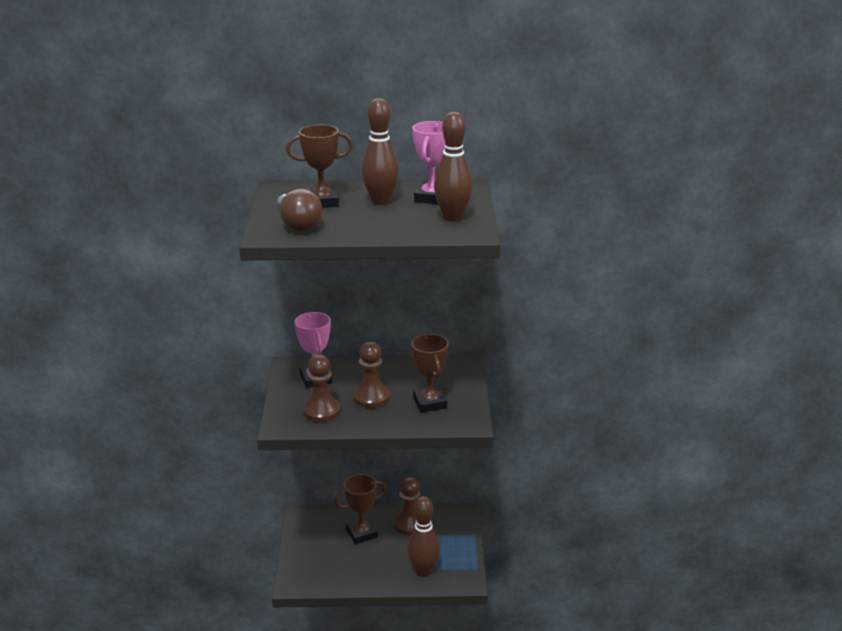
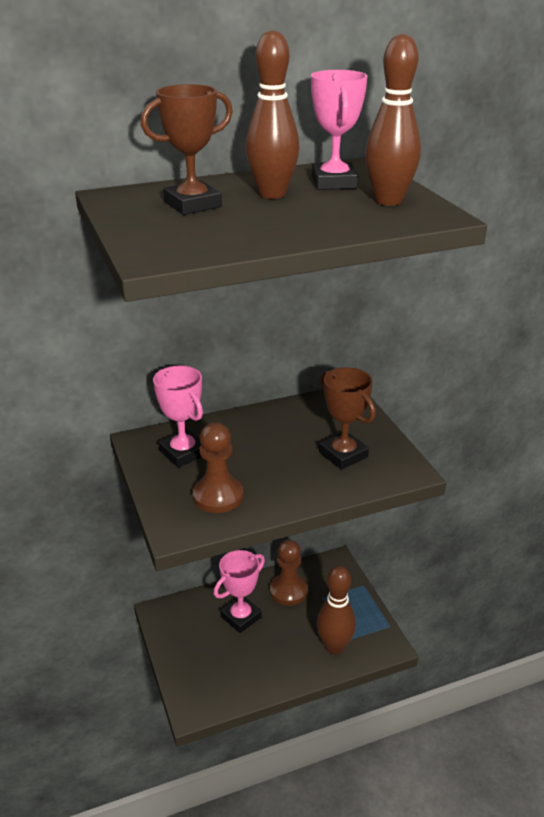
camera: 20 degrees left, 5 degrees up
(298, 224) = (186, 236): brown light bulb -> none
(361, 533) = (241, 617): brown trophy -> pink trophy
(371, 397) = (268, 463): brown pawn -> none

